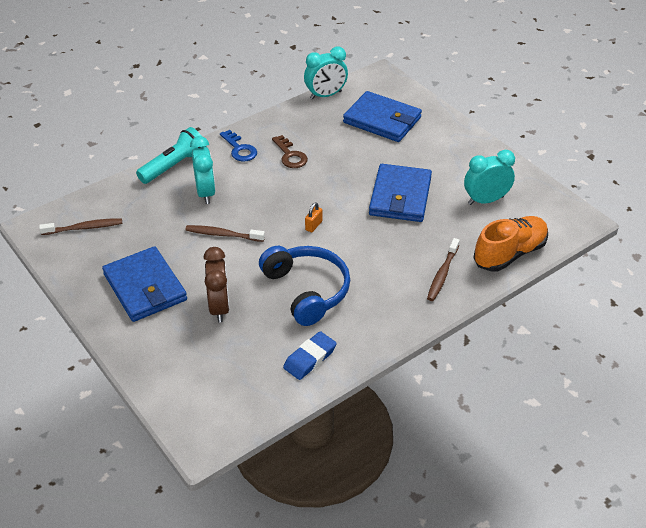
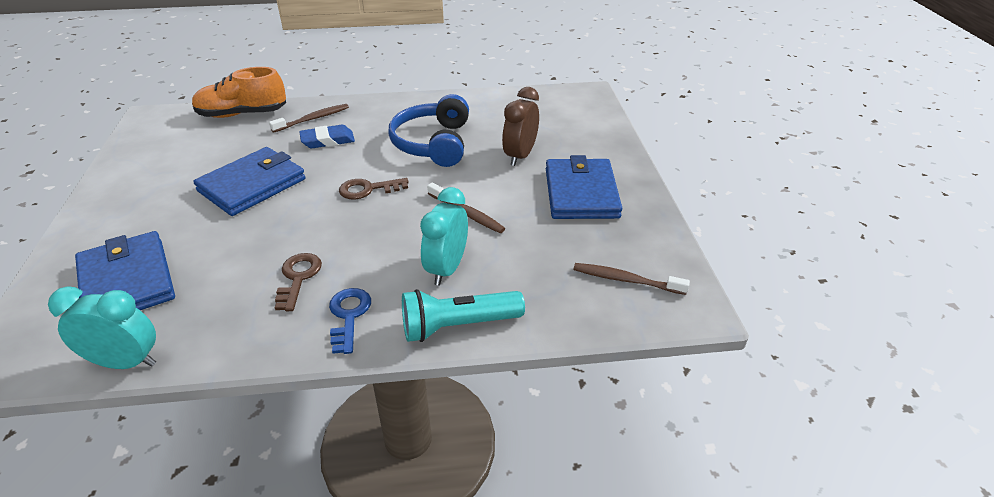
camera: 150 degrees left, 5 degrees down
(310, 358) = (476, 106): blue eraser -> blue eraser (328, 140)
(313, 225) = (368, 189): orange padlock -> brown key
(485, 200) = (187, 154): turquoise clock -> none

